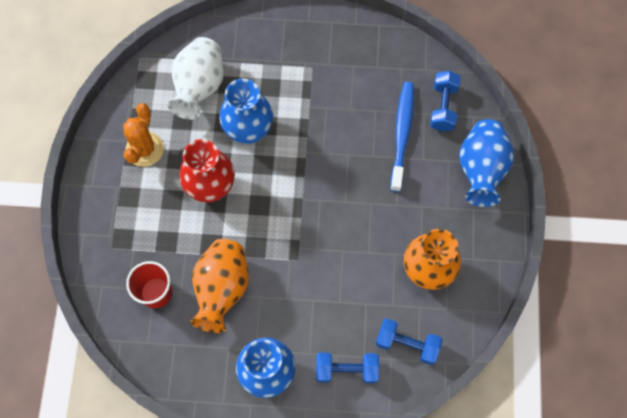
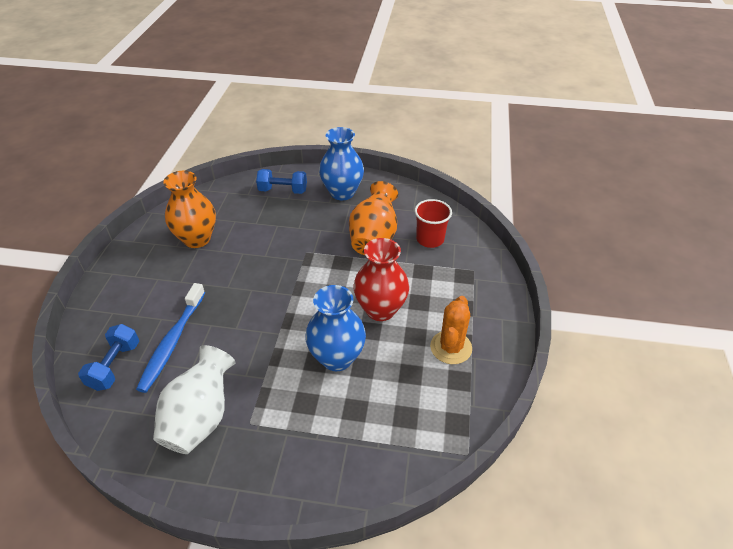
camera: 175 degrees left, 25 degrees down
(199, 88) = (390, 409): white vase -> white vase (201, 418)
(407, 344) = (232, 200): blue dumbbell -> none
(480, 170) = (109, 305): blue vase -> none

